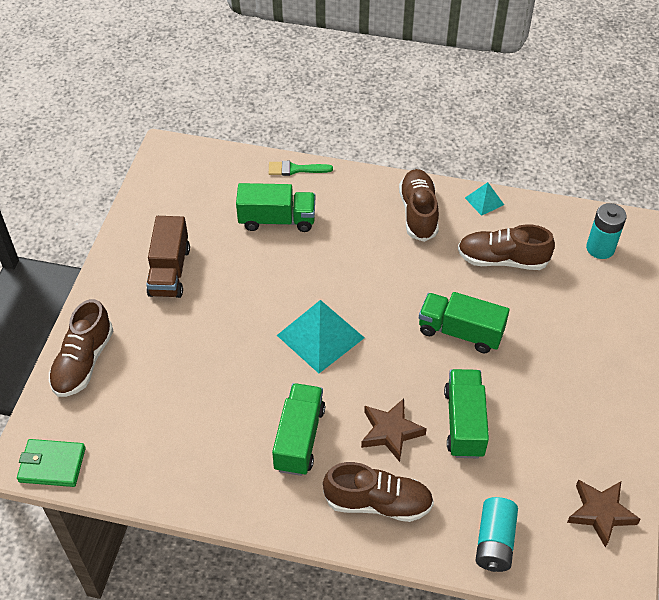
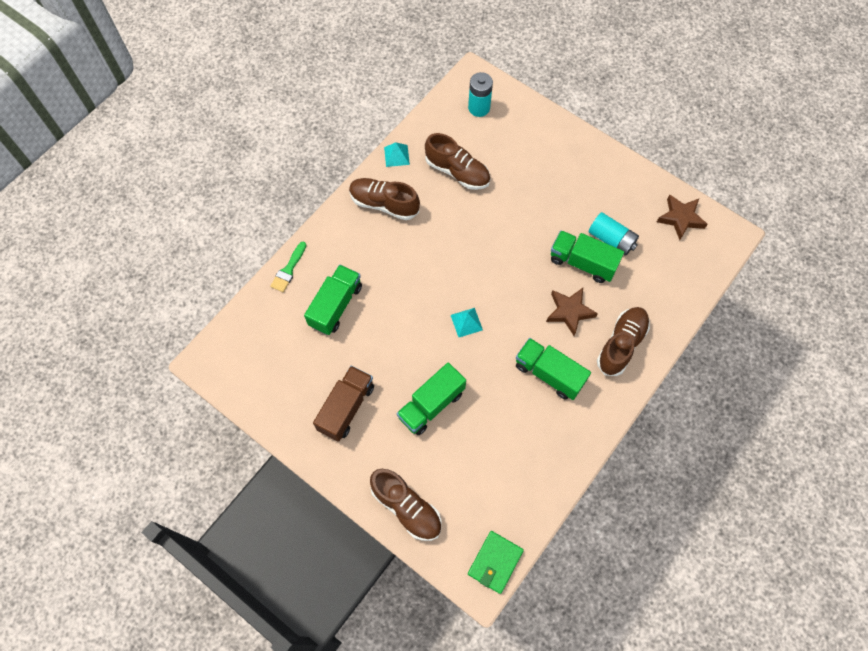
camera: 65 degrees left, 15 degrees up
(170, 271) = (346, 408): brown truck -> brown truck turned 90 degrees counterclockwise
(320, 336) = (466, 322): turquoise pyramid -> turquoise pyramid, size x0.50
(460, 332) = (507, 229): green truck -> green truck (431, 405)
(494, 542) = (677, 288): turquoise battery -> turquoise battery (611, 239)
(502, 260) = (457, 172): brown shoe -> brown shoe turned 90 degrees counterclockwise

